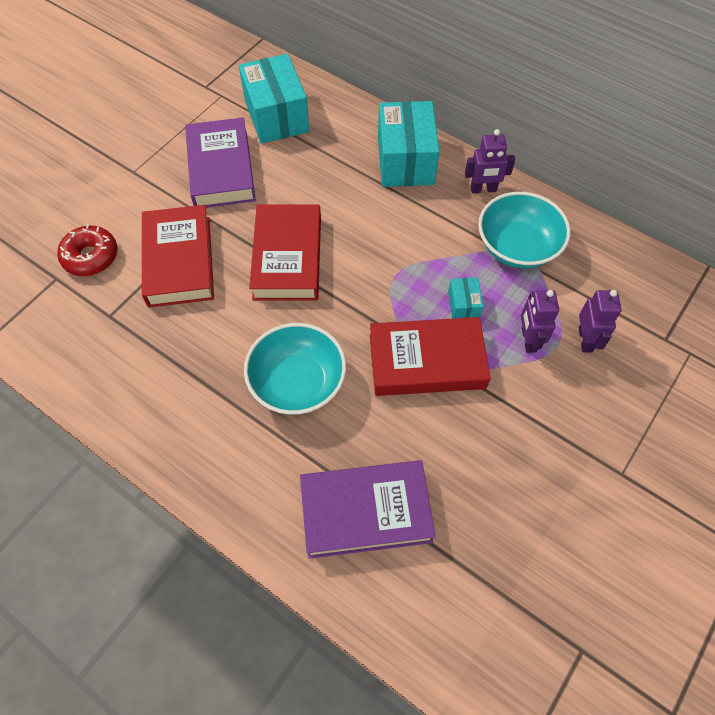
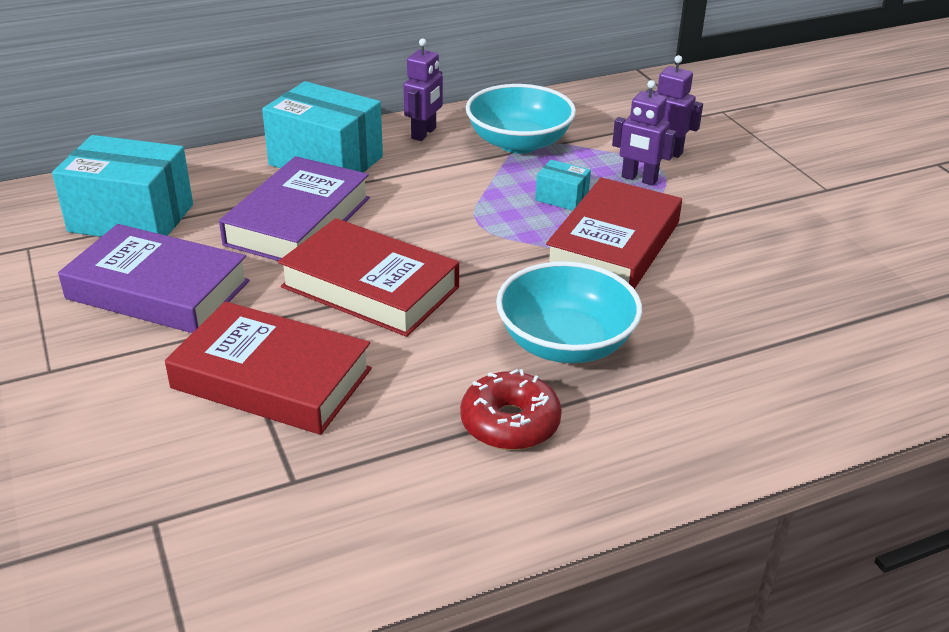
camera: 60 degrees left, 25 degrees down
(91, 256) = (158, 466): red donut -> red donut (510, 423)
(366, 511) = (780, 354): purple book -> purple book (298, 221)

